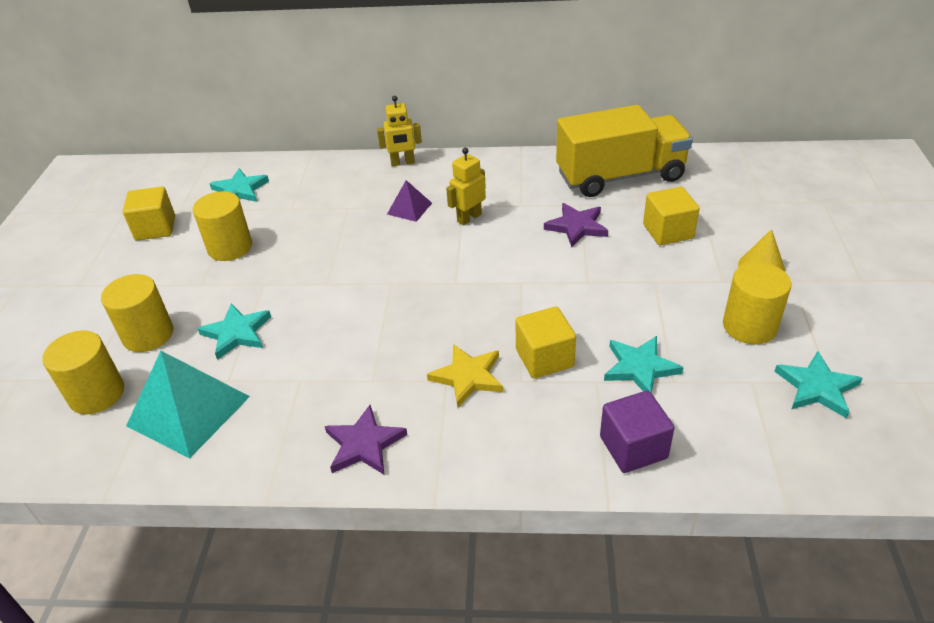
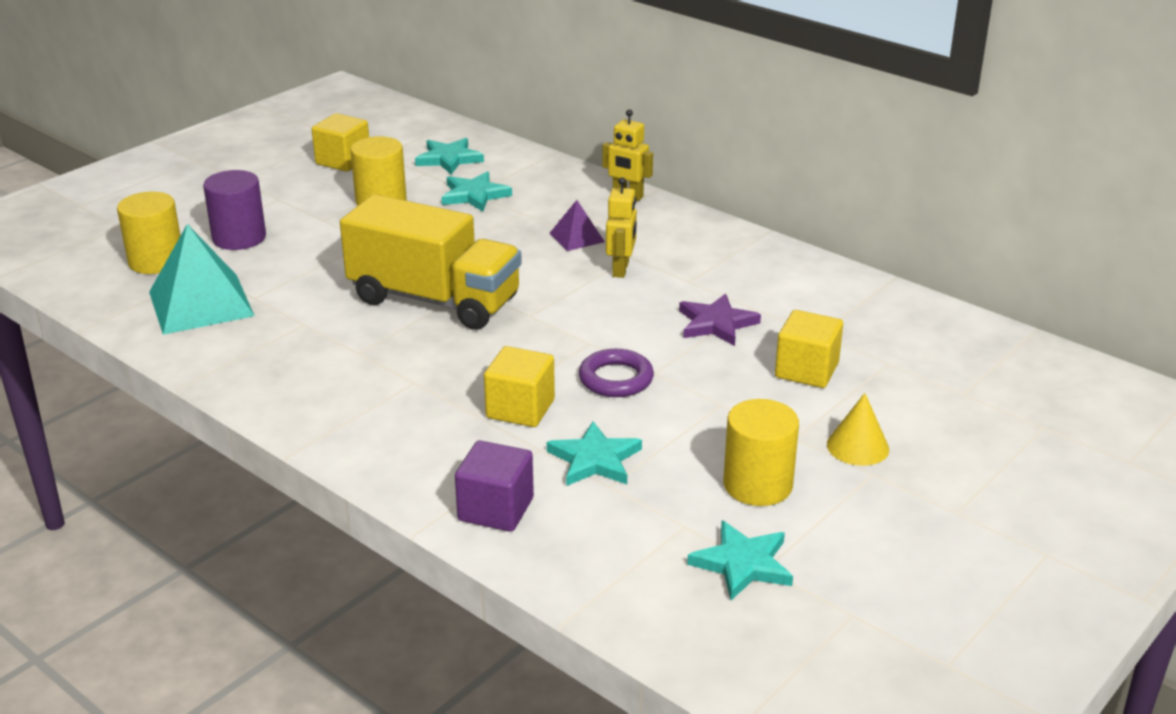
camera: 35 degrees right, 10 degrees down
(148, 335) = (239, 238): yellow cylinder -> purple cylinder
(237, 333) = (303, 267): turquoise star -> turquoise star (474, 195)
(364, 444) = (291, 391): purple star -> none
(468, 377) = (435, 388): yellow star -> none
(469, 218) = (621, 269): yellow robot -> yellow robot turned 105 degrees clockwise
(572, 300) = (616, 379): none -> purple ring
(620, 176) = (836, 301): yellow truck -> yellow truck (434, 300)

